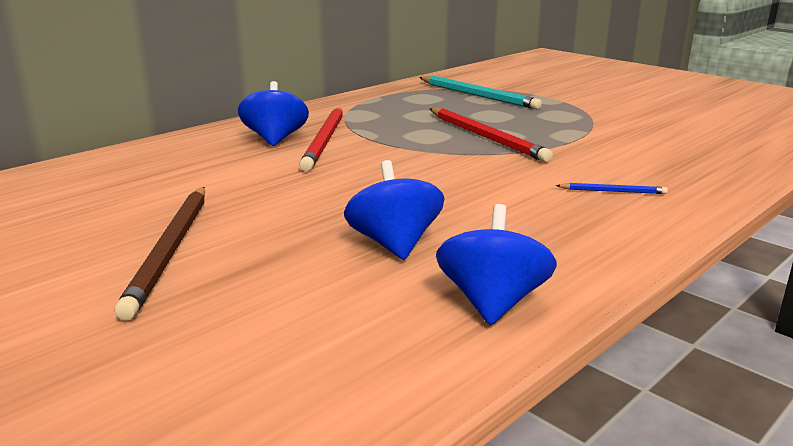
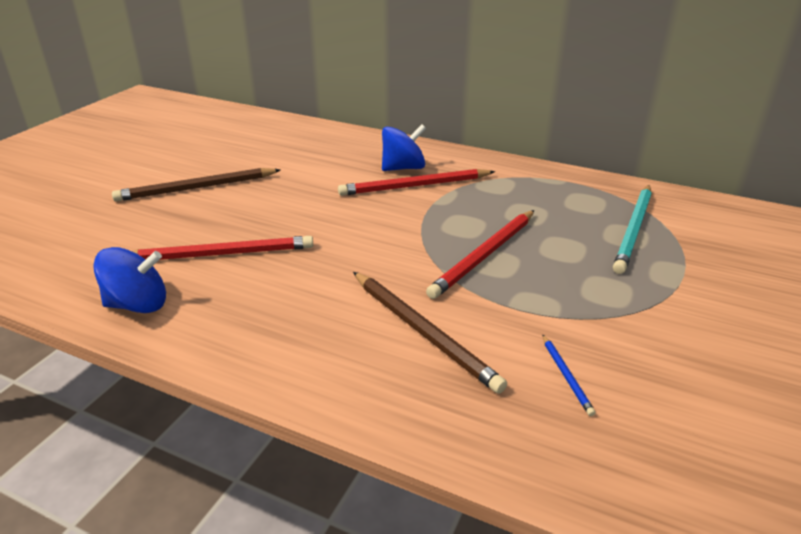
camera: 70 degrees right, 10 degrees up
(394, 244) = (220, 254): blue spinning top -> red pencil
(596, 171) = (422, 331): none -> brown pencil
(612, 191) = (370, 344): blue pencil -> blue pencil (566, 375)

